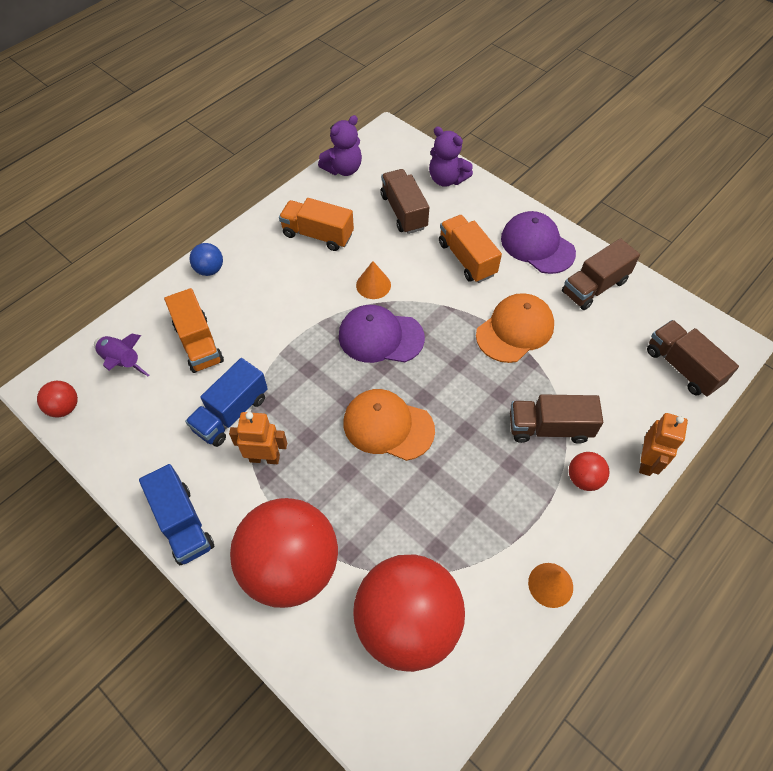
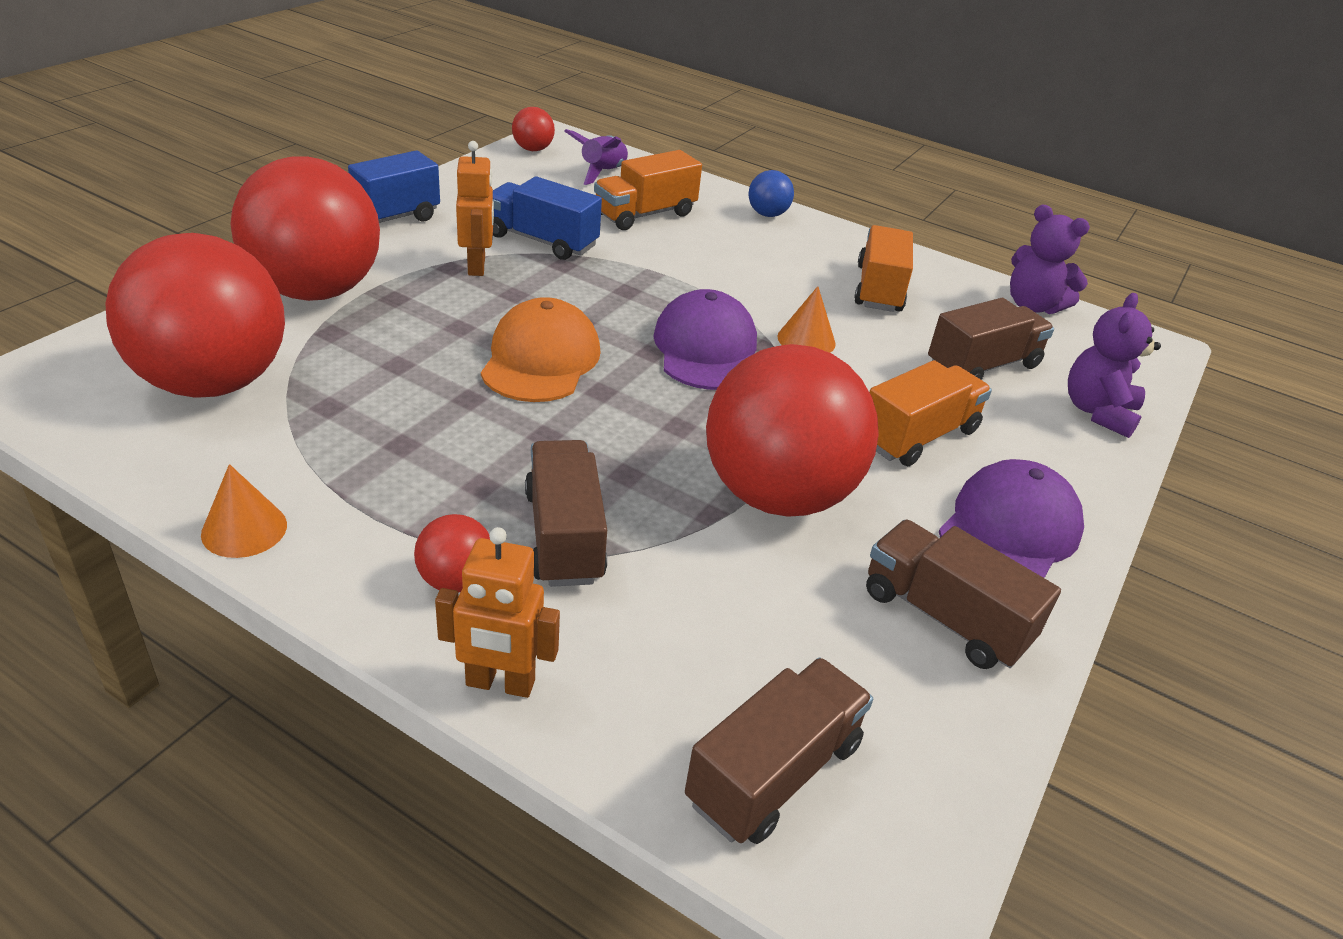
camera: 75 degrees right, 20 degrees down
(515, 330) = (777, 495): orange cap -> red ball

